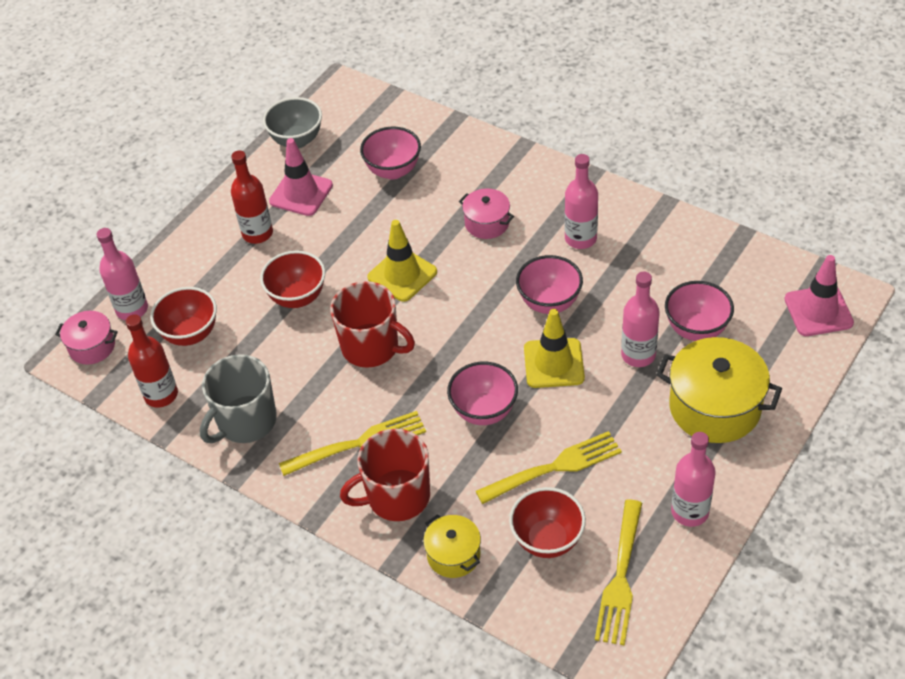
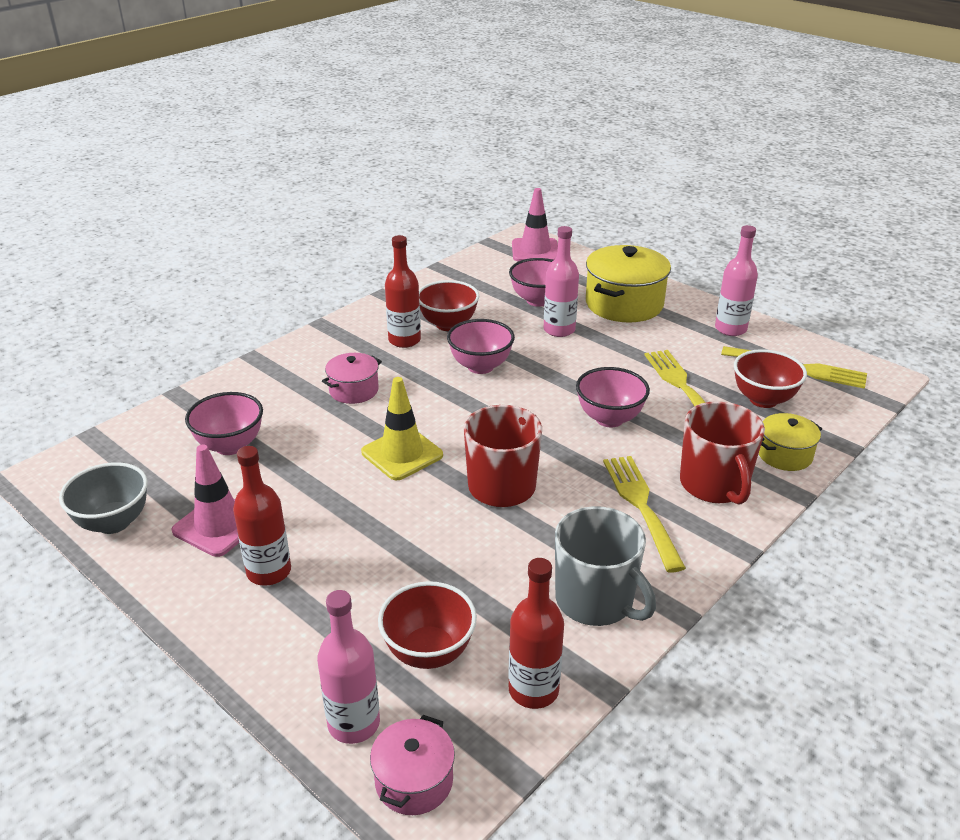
camera: 85 degrees left, 15 degrees down
(297, 297) = (402, 540): red bowl -> red bowl (448, 324)
(554, 363) = (557, 373): yellow traffic cone -> none
(580, 238) = (404, 340): pink bottle -> red bottle

